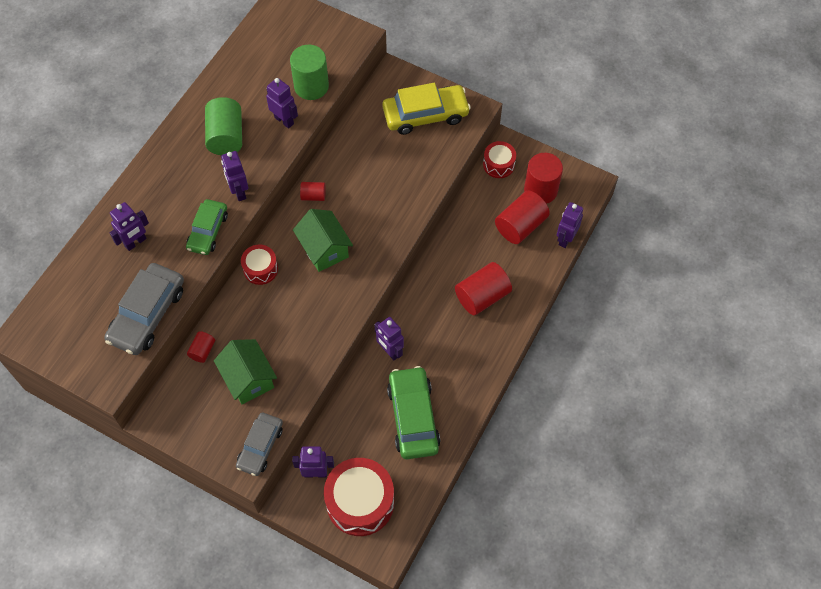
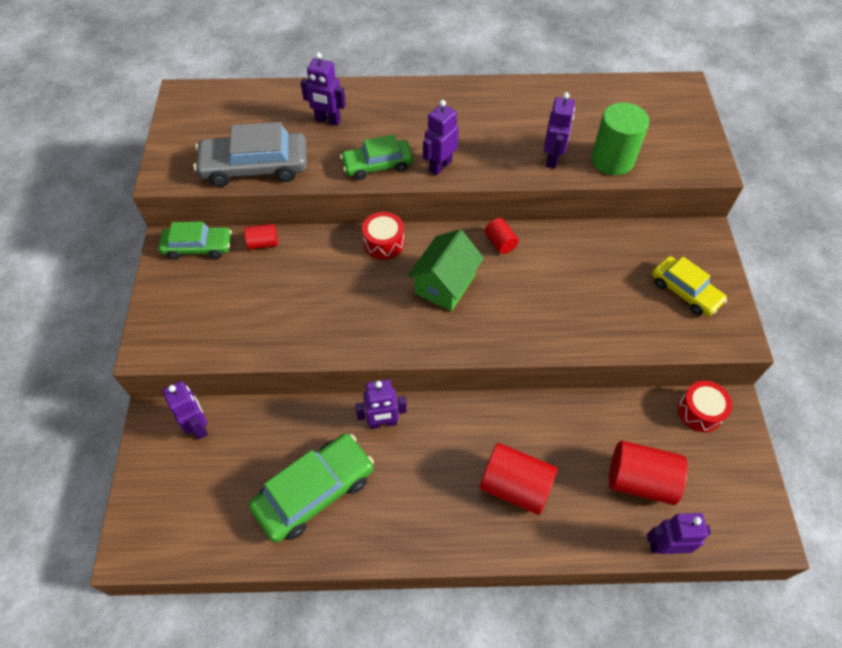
camera: 60 degrees right, 5 degrees down
(173, 398) = (198, 247): none -> green car
(226, 136) = (494, 125): green cylinder -> none
(248, 379) = (252, 297): green house -> none
(260, 447) = (179, 348): grey car -> none
(360, 502) = (182, 490): red drum -> none
(390, 351) = (383, 423): purple robot -> purple robot turned 120 degrees counterclockwise
(425, 115) = (685, 291): yellow car -> yellow car, size x0.65
(540, 190) = (707, 478): red cylinder -> none

